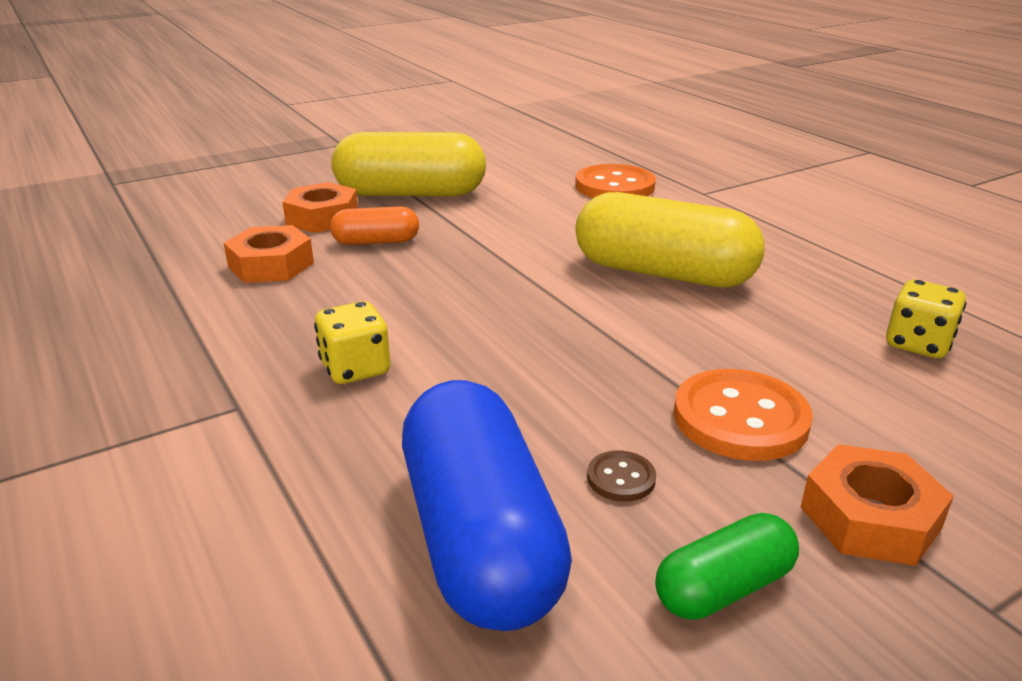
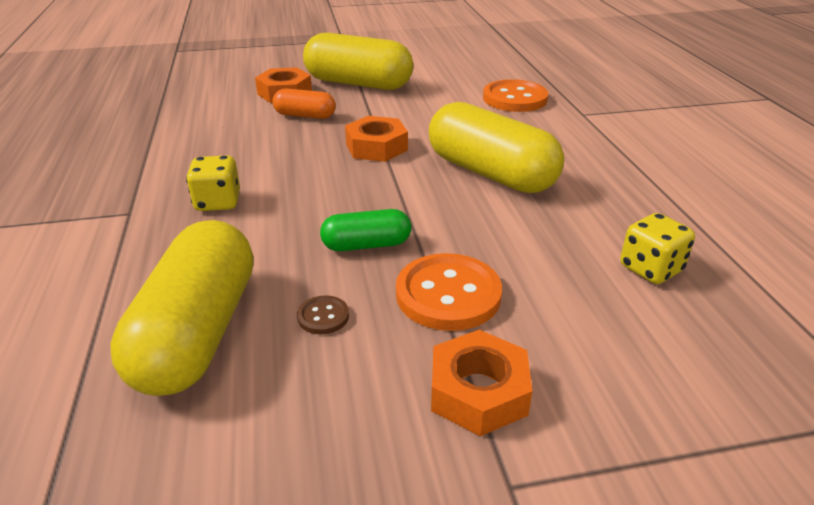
camera: 20 degrees right, 5 degrees up
(271, 265) = (225, 121): orange nut -> orange nut (376, 147)
(479, 538) = (197, 332): blue capsule -> yellow capsule
(724, 588) = (324, 410): green capsule -> green capsule (366, 245)

